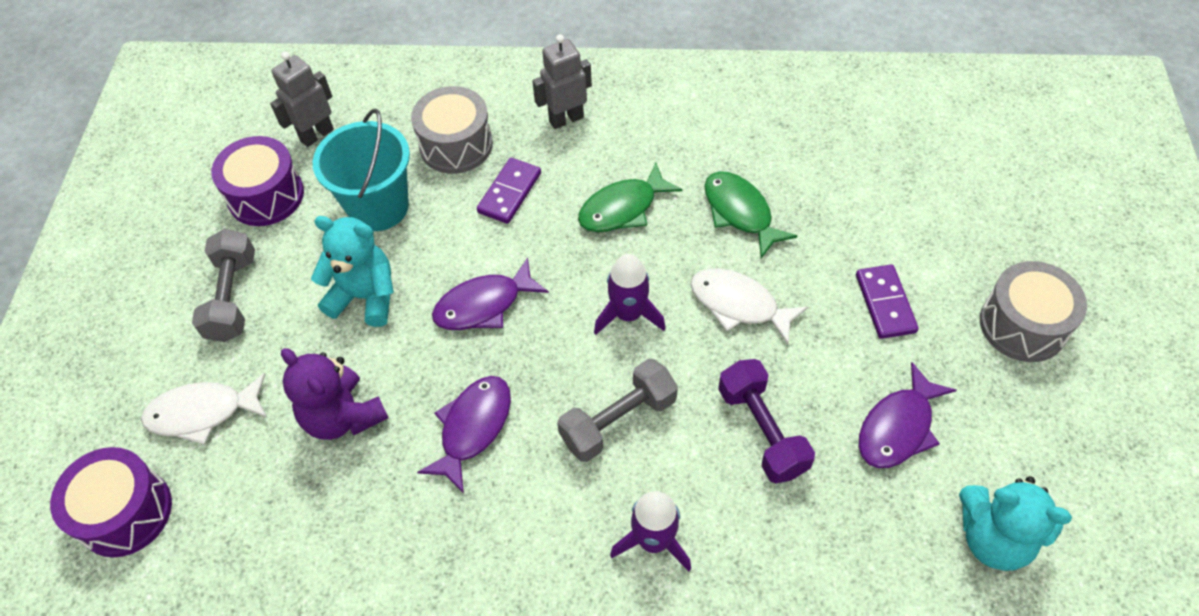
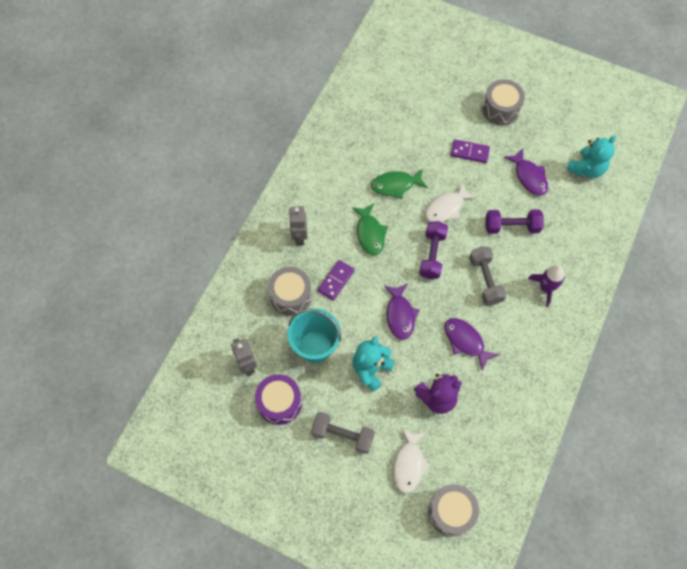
camera: 70 degrees left, 10 degrees up
(125, 512) = (451, 511): purple drum -> grey drum
(509, 193) = (336, 281): purple domino -> purple domino turned 75 degrees clockwise
(628, 314) = (432, 255): purple rocket -> purple dumbbell

